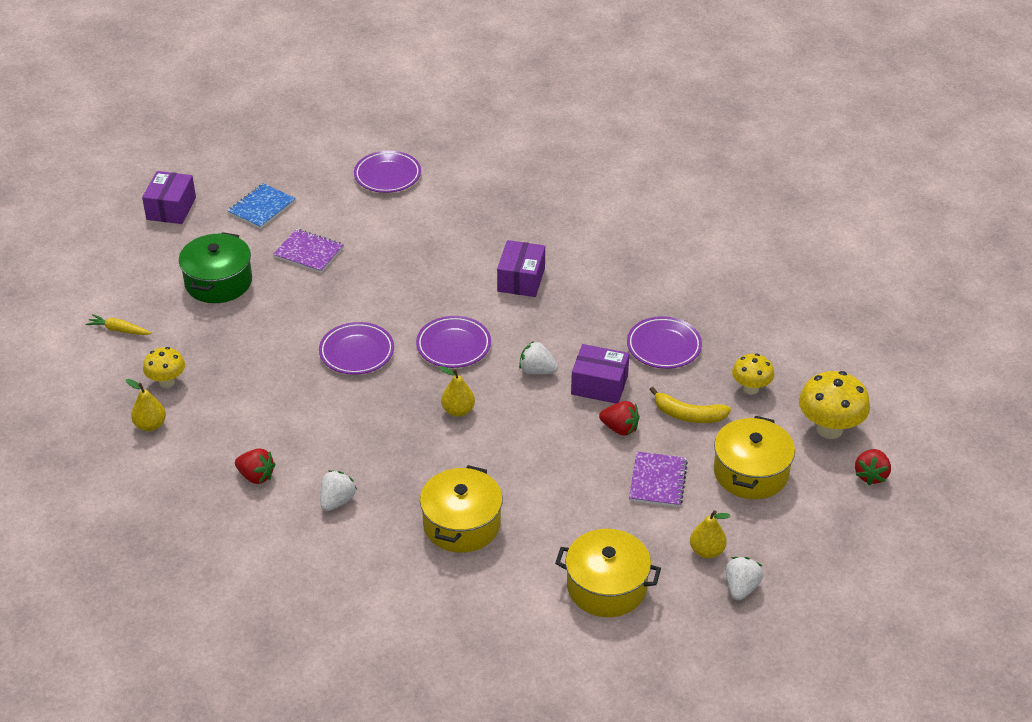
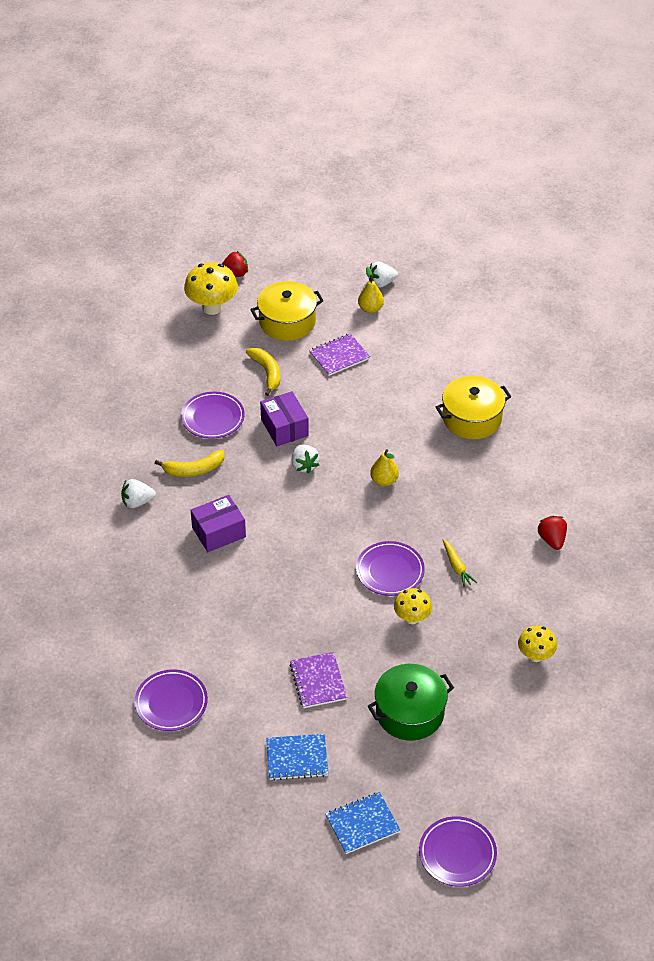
camera: 130 degrees left, 5 degrees up
(119, 330) = (523, 731): yellow carrot -> yellow carrot (456, 567)
(150, 425) = (580, 631): yellow pear -> none
(171, 208) = (362, 824): purple box -> blue notebook
(337, 501) = (523, 486): white strawberry -> white strawberry (137, 502)
(453, 345) = (326, 523): purple plate -> purple plate (457, 854)
(606, 587) = (443, 333): yellow pot -> none
(611, 302) = (194, 469): none -> yellow banana
(620, 428) = (313, 396): red strawberry -> none
(751, 388) = (211, 357): yellow mushroom -> yellow mushroom (412, 618)

